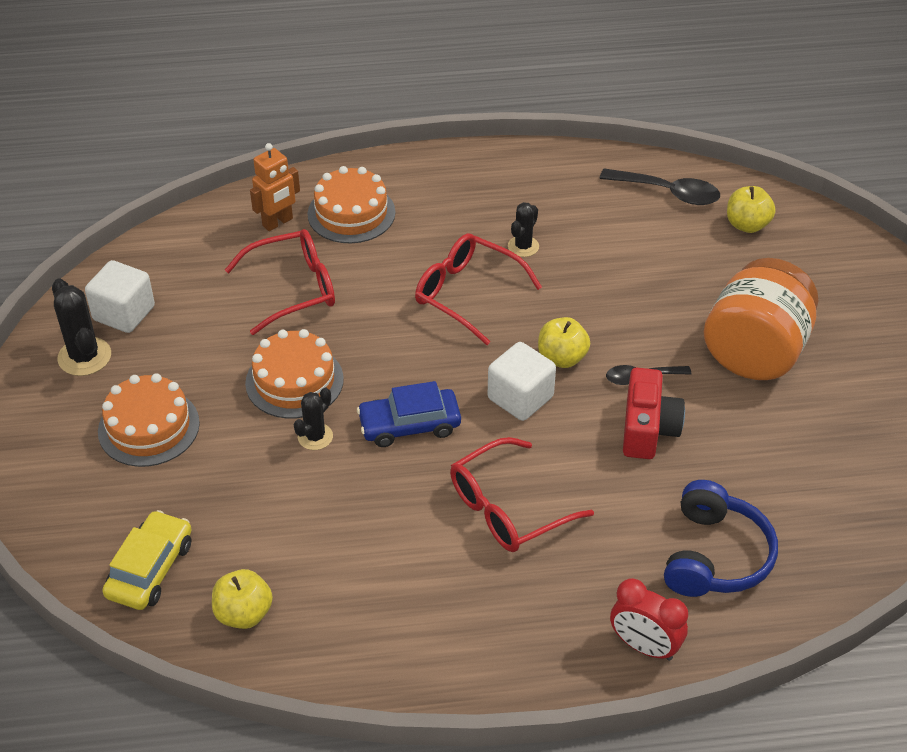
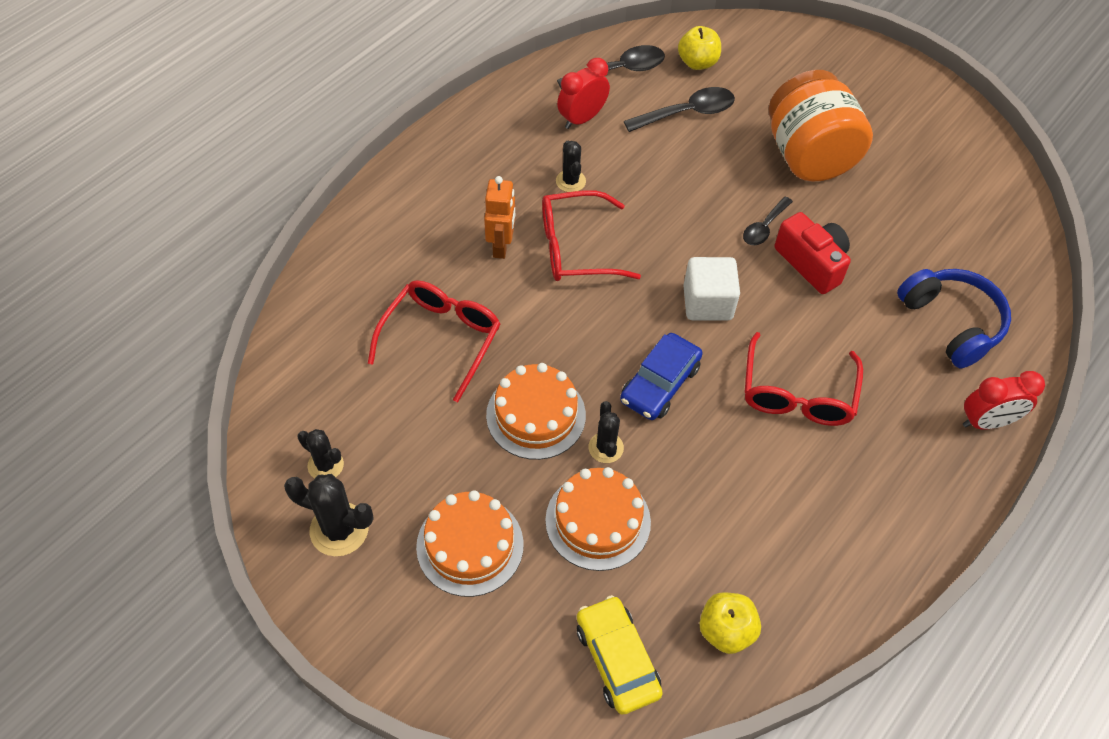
camera: 45 degrees left, 10 degrees up
(124, 313) = (325, 465): white cube -> black cactus
(278, 222) = (359, 291): orange robot -> orange robot (501, 246)
(351, 213) = (409, 242): orange cake -> orange cake (598, 521)
(562, 358) = (698, 251): yellow apple -> none
(590, 208) = (582, 118): none -> red clock
(687, 256) = (687, 113): none -> black spoon

